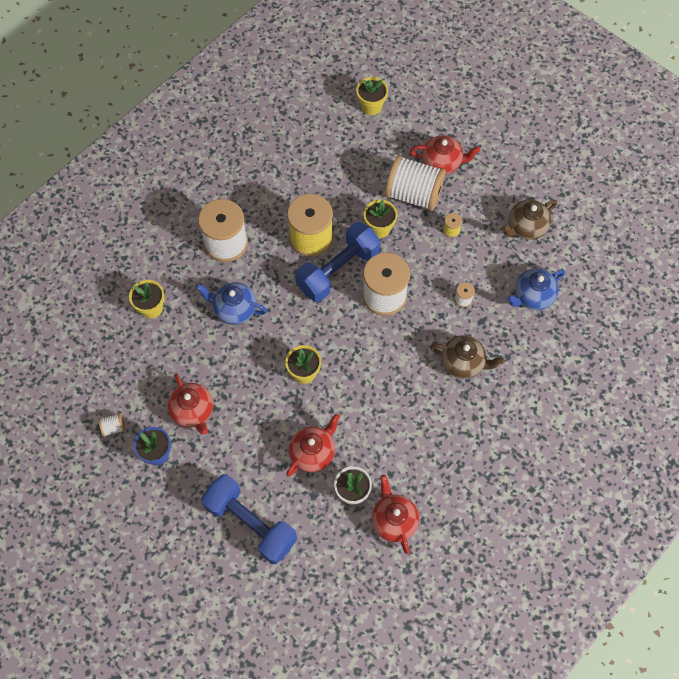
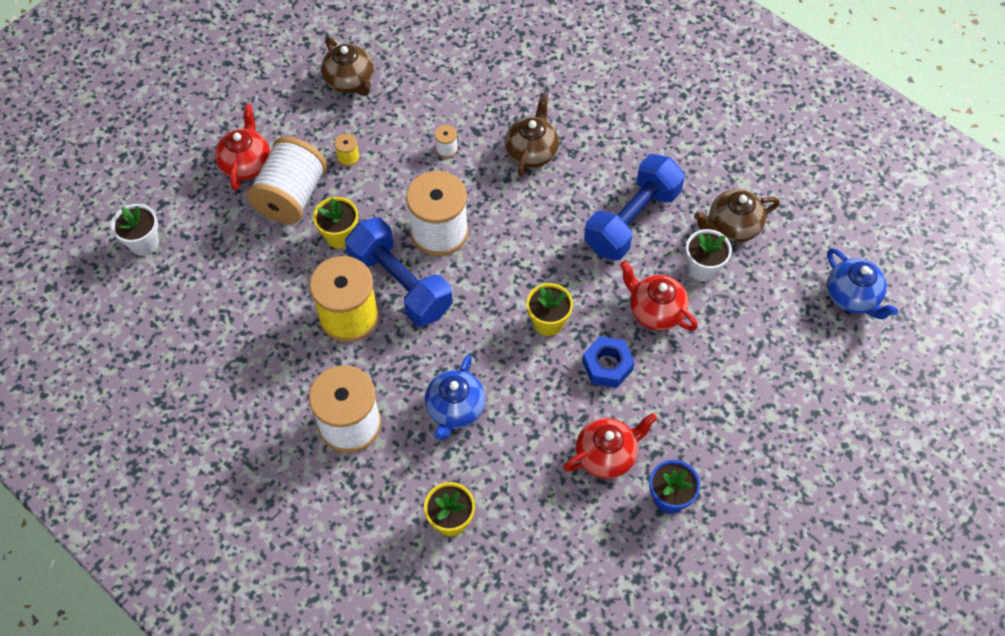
camera: 90 degrees left, 5 degrees down
(113, 427) = (635, 559): white spool -> none
(250, 523) = (753, 379): blue dumbbell -> blue dumbbell (632, 220)
(266, 414) = (607, 366): none -> blue nut
(371, 106) = (144, 243): yellow flower pot -> white flower pot
(394, 520) = (732, 226): red teapot -> brown teapot
(532, 296) = (444, 80): blue teapot -> blue teapot (852, 297)

